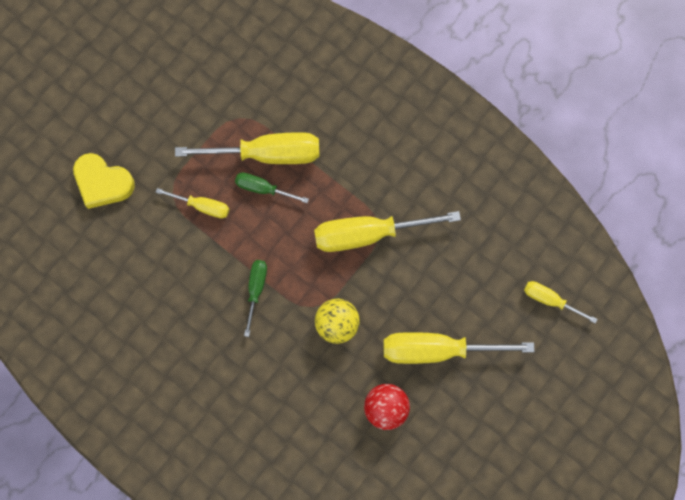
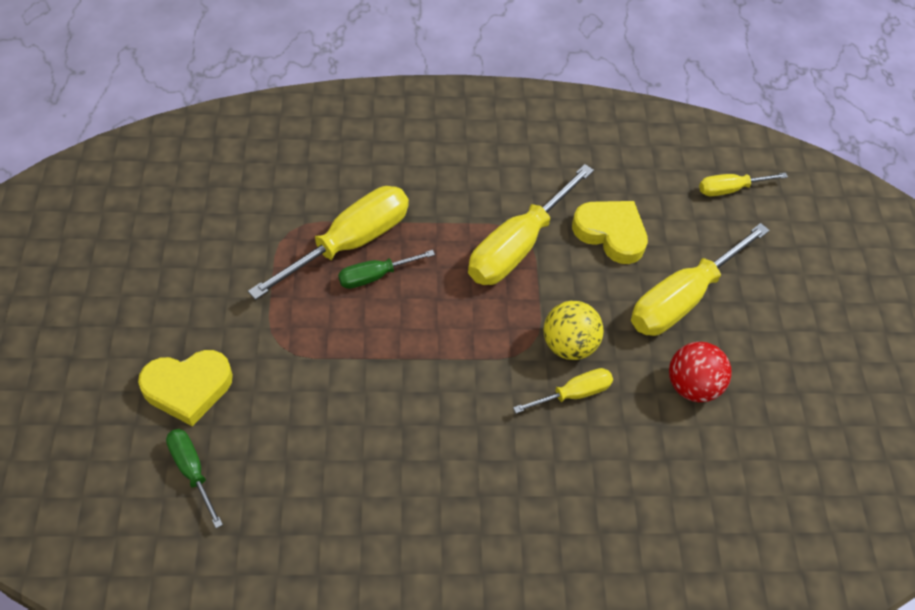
camera: 45 degrees left, 20 degrees down
(202, 206) = (324, 335): yellow screwdriver -> yellow screwdriver (573, 394)
(256, 290) = (457, 373): green screwdriver -> green screwdriver (192, 471)
(436, 270) = (611, 233): none -> yellow heart

